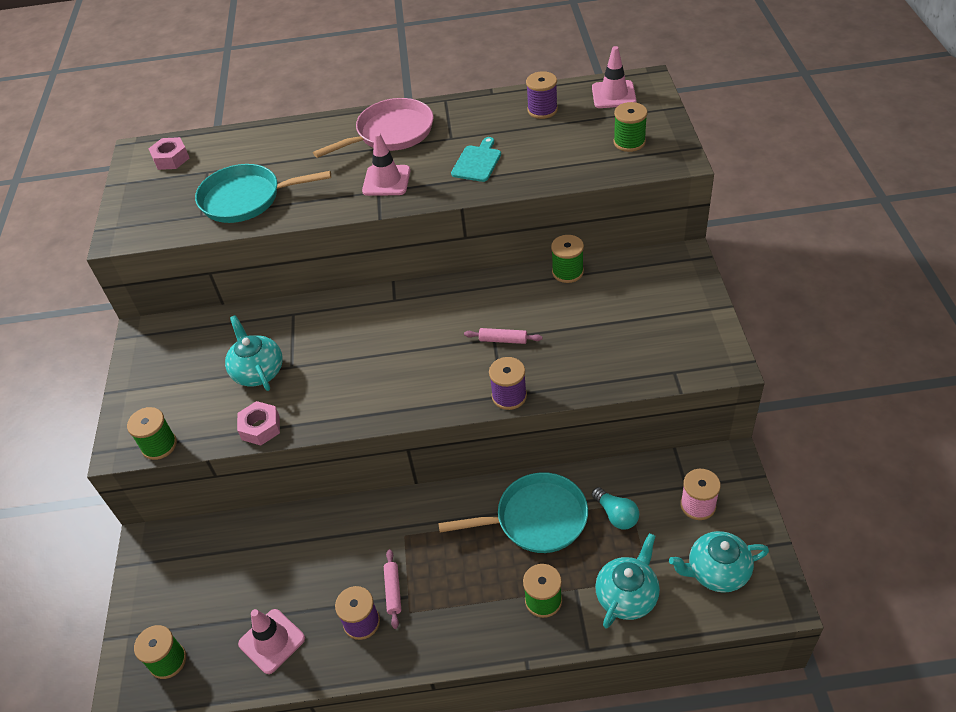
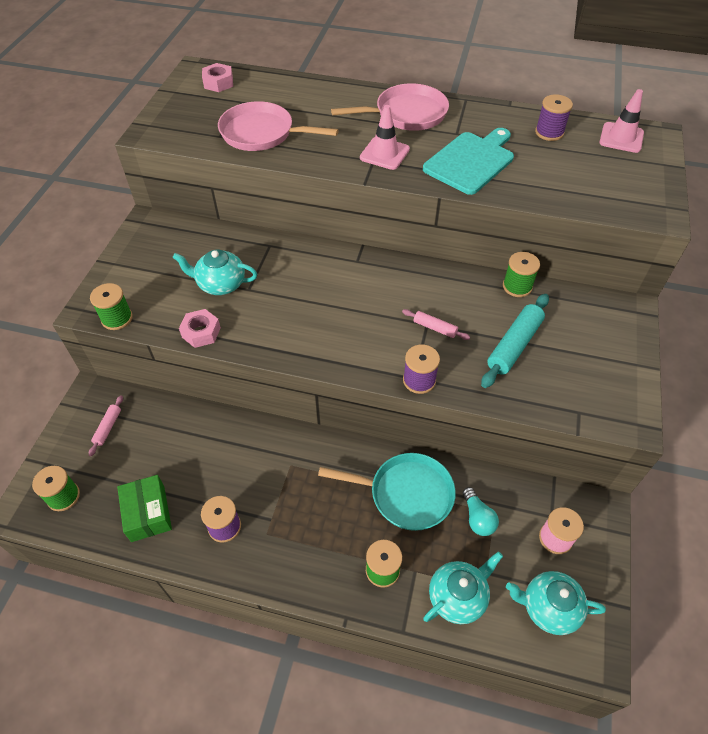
camera: 15 degrees right, 5 degrees up
(246, 199) = (261, 133): turquoise pan -> pink pan
(258, 371) = (220, 284): turquoise teapot -> turquoise teapot turned 75 degrees counterclockwise
(272, 641) = (148, 513): pink traffic cone -> green box
(393, 591) = (261, 510): pink rolling pin -> pink rolling pin (108, 427)
(477, 162) = (471, 161): turquoise cutting board -> turquoise cutting board, size x1.72
(588, 330) = (514, 345): none -> turquoise rolling pin
(629, 142) = (619, 185): green spool -> none

